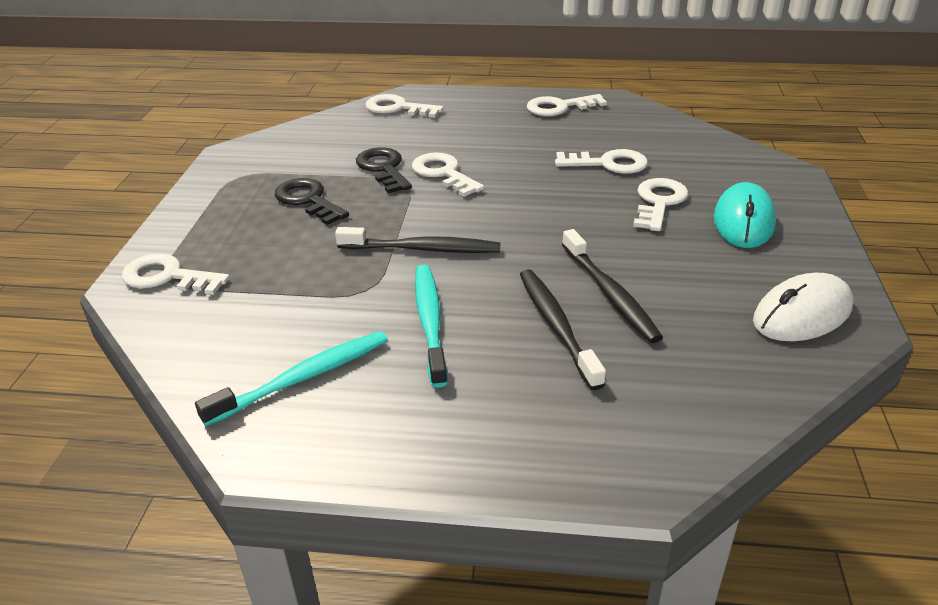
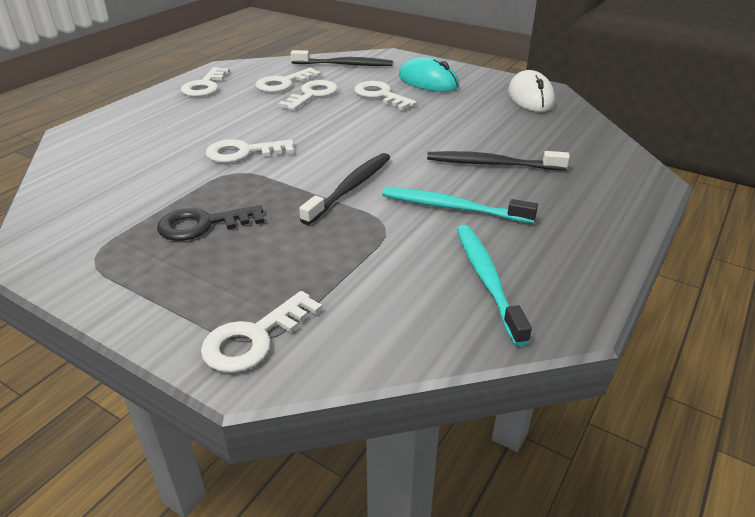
camera: 65 degrees left, 0 degrees up
(383, 168) = (197, 176): black key -> none
(397, 108) = (90, 144): white key -> white key (283, 83)
(610, 294) = (470, 138): black toothbrush -> black toothbrush (344, 65)

